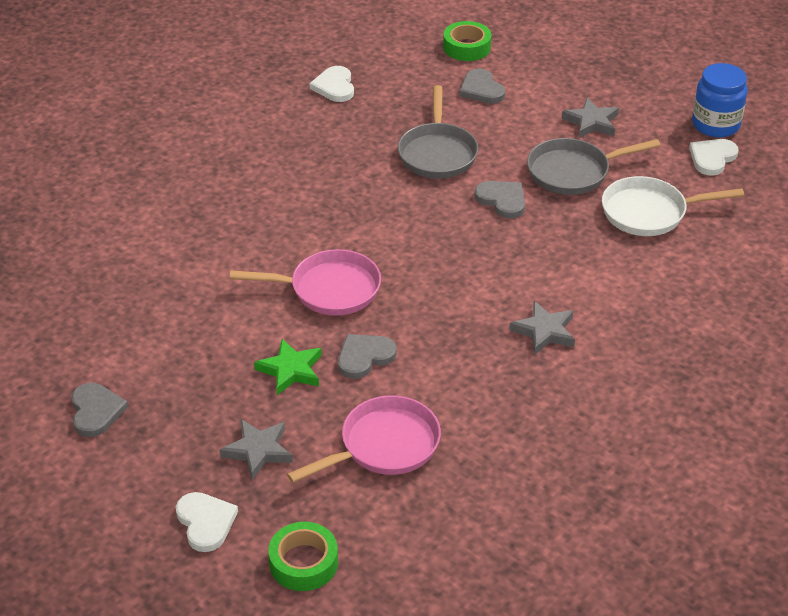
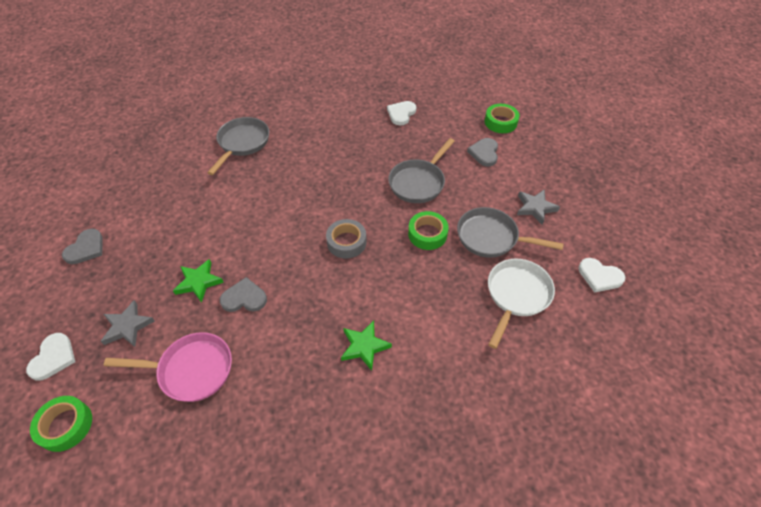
camera: 35 degrees right, 10 degrees up
(160, 207) = (242, 143): none -> grey pan
(329, 289) = (272, 240): pink pan -> none
(420, 250) = (346, 242): none -> grey tape
(502, 200) = (427, 234): grey heart -> green tape
(544, 331) = (364, 346): grey star -> green star
(649, 213) = (516, 295): white pan -> white pan turned 90 degrees clockwise
(712, 158) = (599, 276): white heart -> white heart turned 135 degrees counterclockwise
(715, 124) = (624, 252): blue jar -> none

